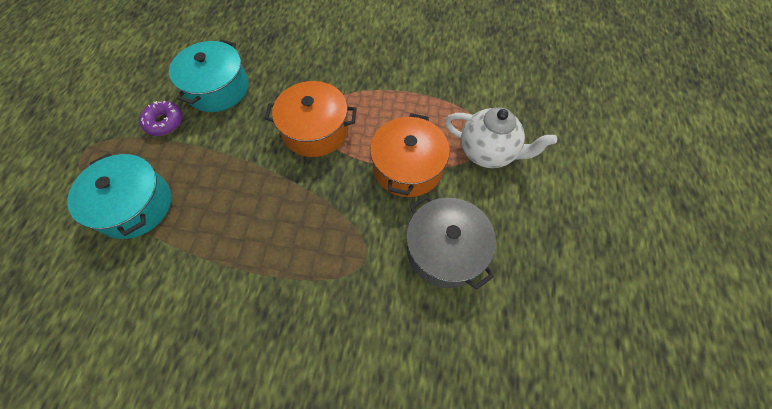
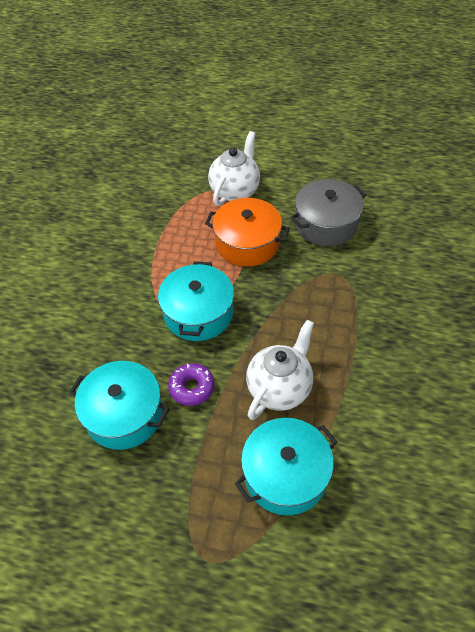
camera: 85 degrees left, 10 degrees down
(164, 122) = (170, 467): purple donut -> purple donut (192, 388)
(222, 200) = (279, 388): none -> white teapot
(315, 130) = (198, 313): orange pot -> turquoise pot

